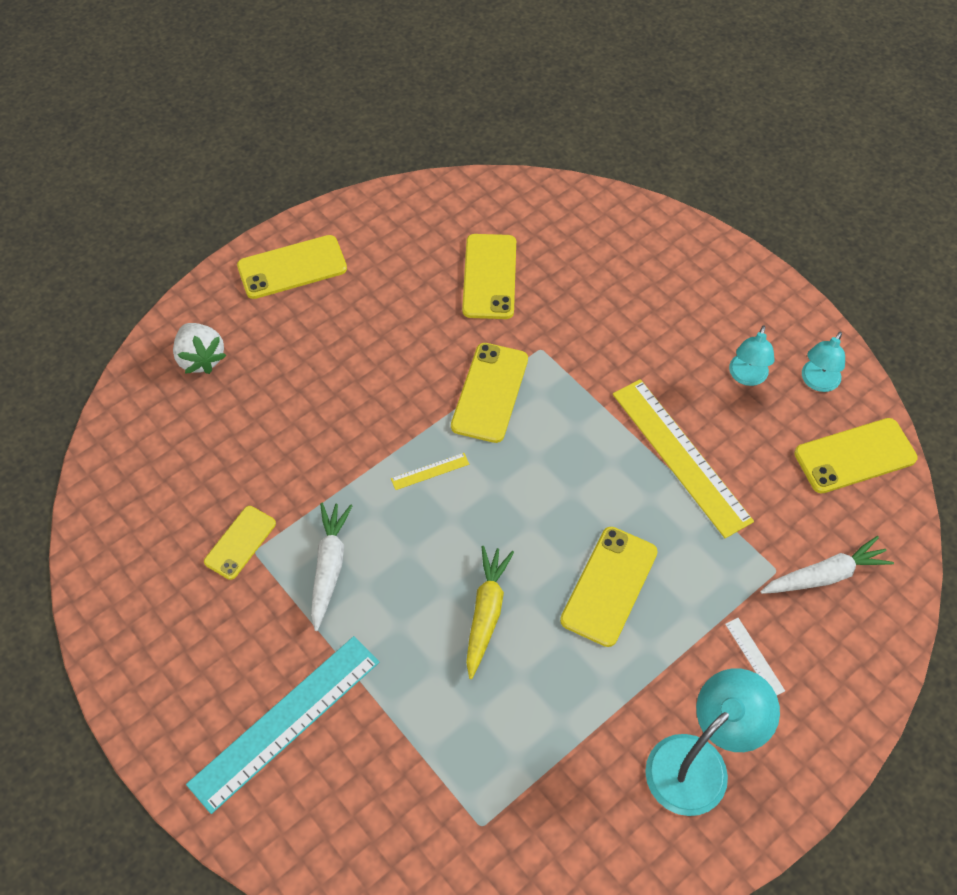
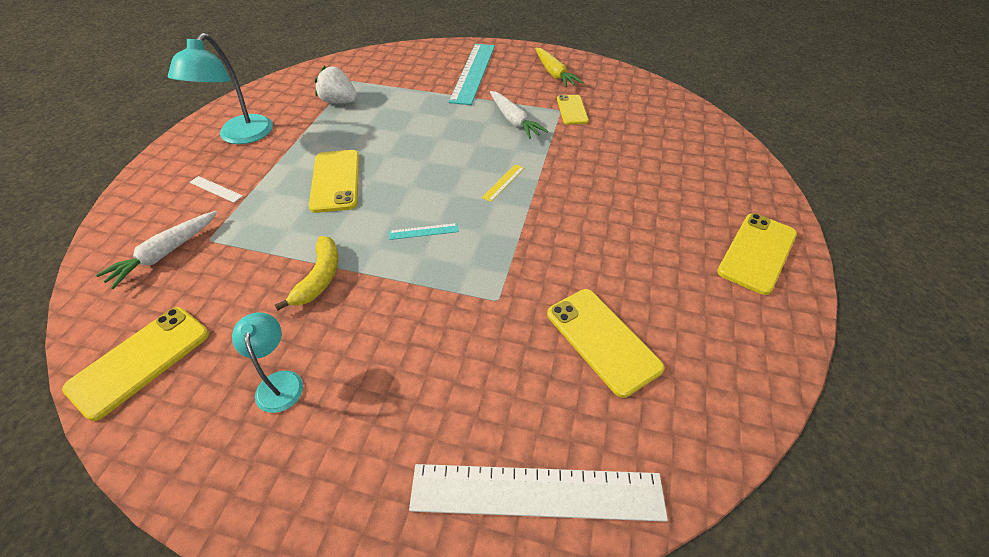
camera: 145 degrees right, 10 degrees down
(201, 358) = (718, 168): white strawberry -> white strawberry (339, 102)
(486, 612) = (407, 140): yellow carrot -> yellow carrot (554, 74)
(490, 392) = (508, 246): yellow phone -> none
(556, 454) = (423, 231): none -> turquoise ruler
(611, 225) = (537, 493): none -> white ruler
(680, 456) = (319, 278): yellow ruler -> yellow banana
(817, 382) = (193, 420): turquoise lamp -> none

